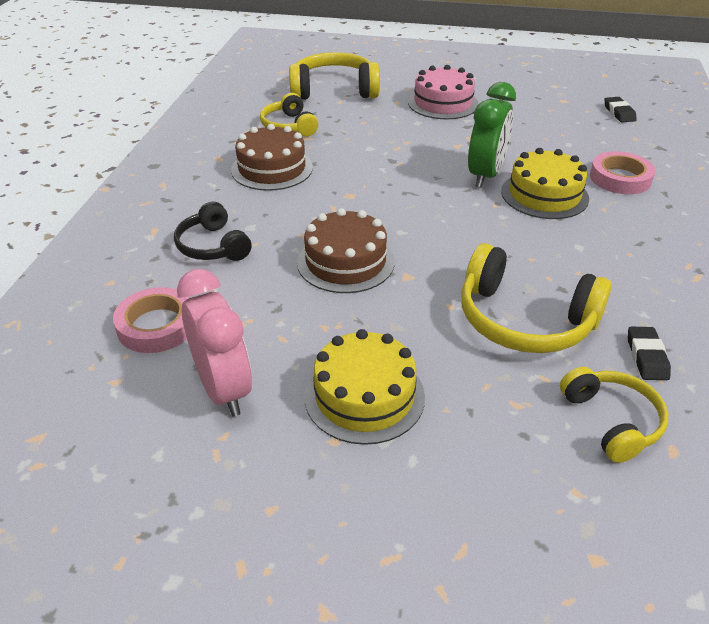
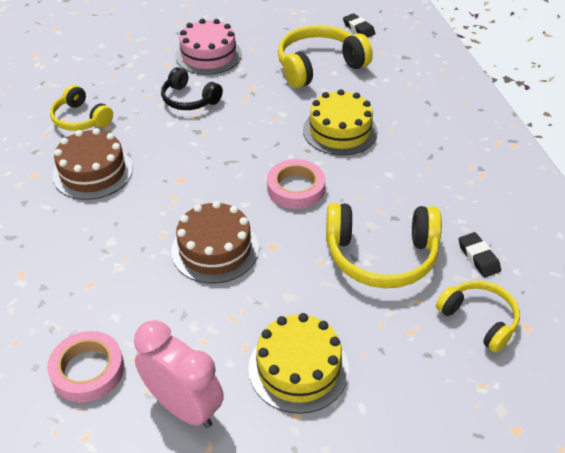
camera: 25 degrees left, 5 degrees up
(213, 246) = (88, 272): black headphones -> black headphones (189, 99)
(334, 90) = (100, 65): yellow headphones -> yellow headphones (319, 66)
(485, 175) = (284, 124): green clock -> none
(620, 178) = (389, 97): pink tape -> pink tape (296, 188)

